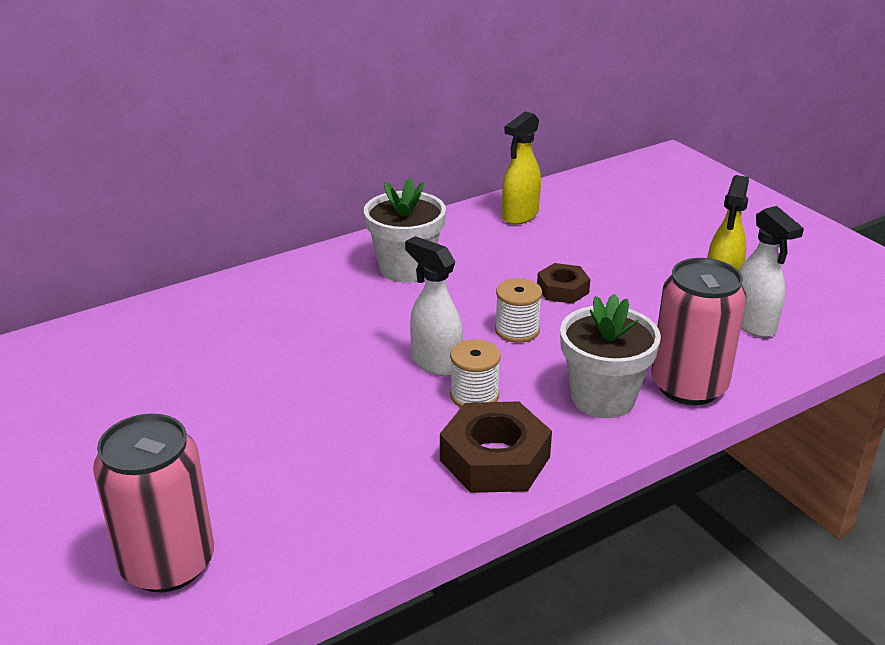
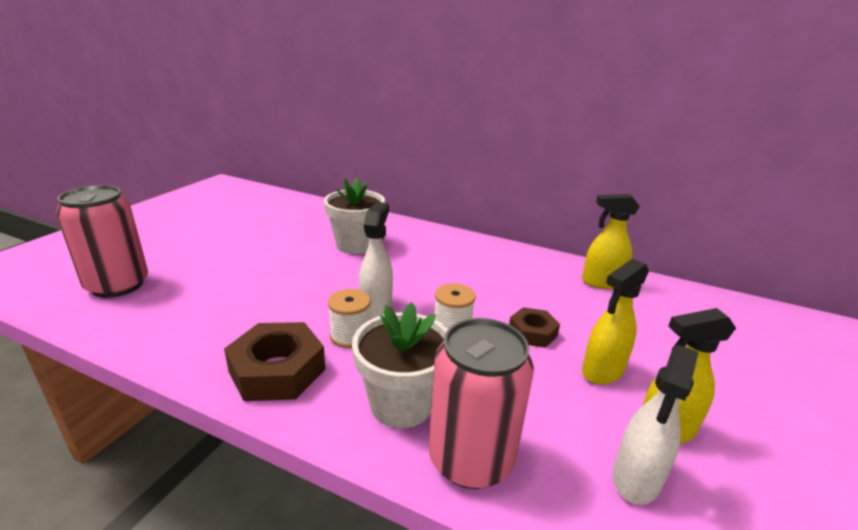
camera: 55 degrees right, 5 degrees down
(406, 268) = (473, 262): white flower pot -> white flower pot (355, 245)
(641, 281) = (602, 371): none -> yellow spray bottle

